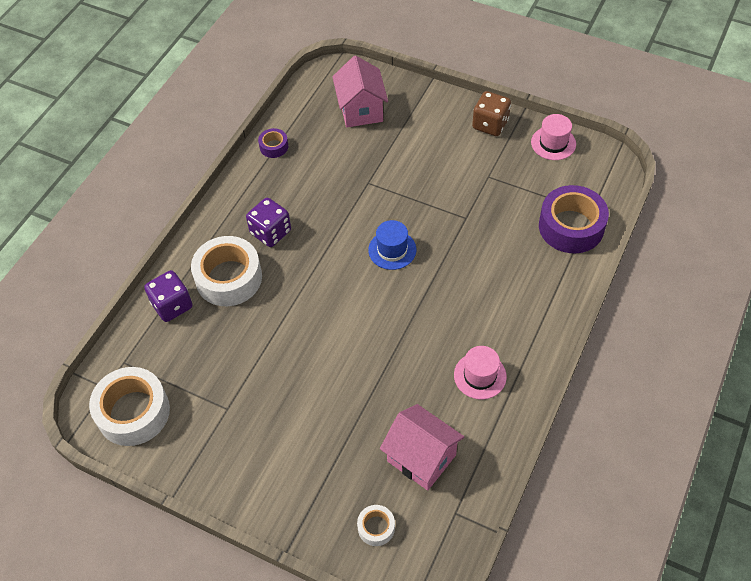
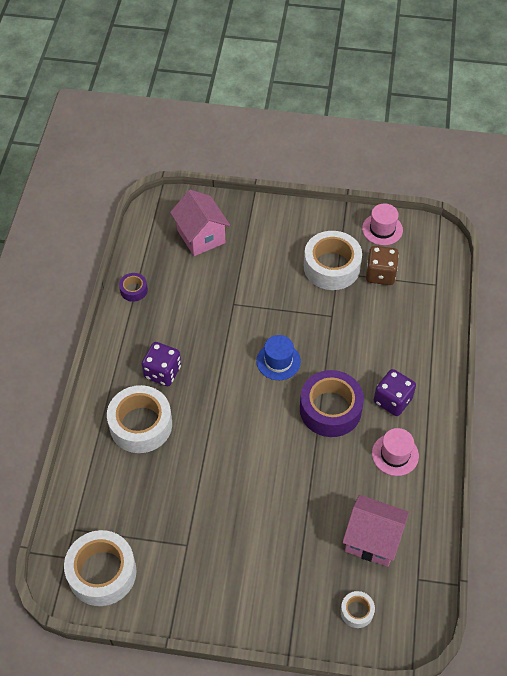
camera: 20 degrees left, 0 degrees up
(172, 305) = (98, 464): purple dice -> purple dice (392, 400)
(484, 169) = (331, 267): none -> white tape
(490, 124) = (321, 224): brown dice -> brown dice (380, 274)
(571, 227) = (424, 302): purple tape -> purple tape (330, 409)

